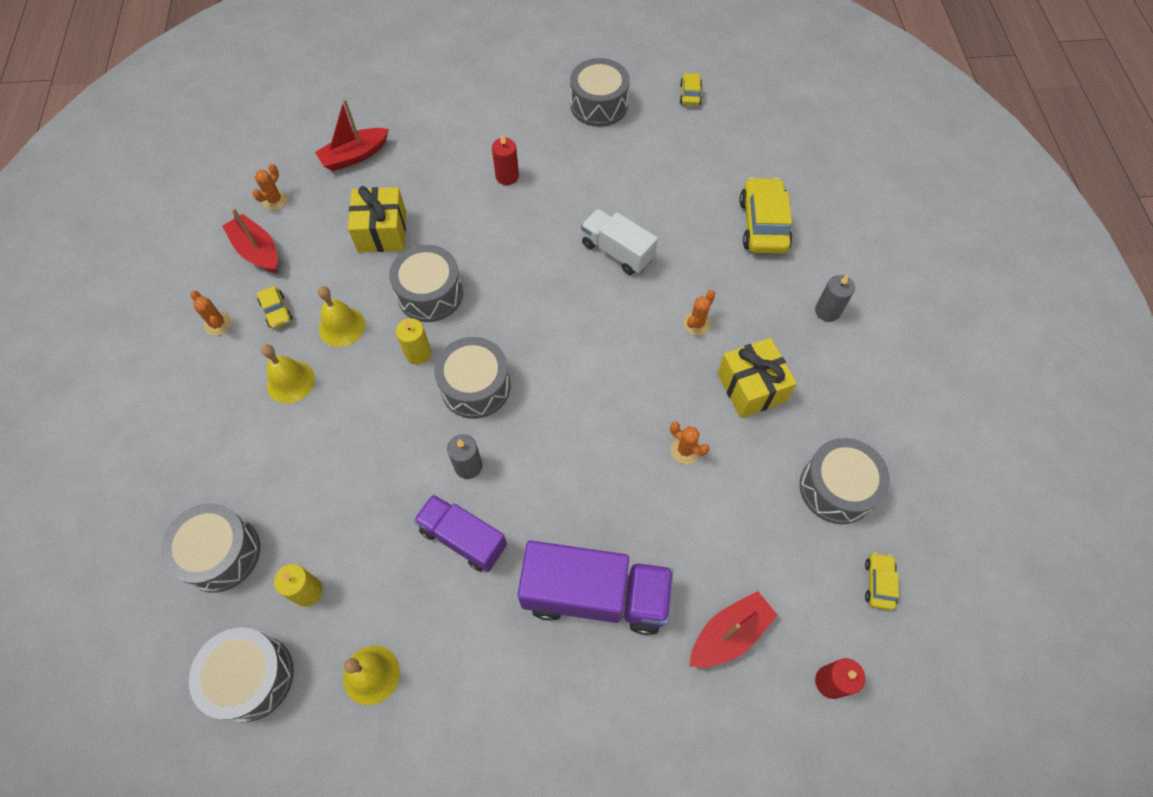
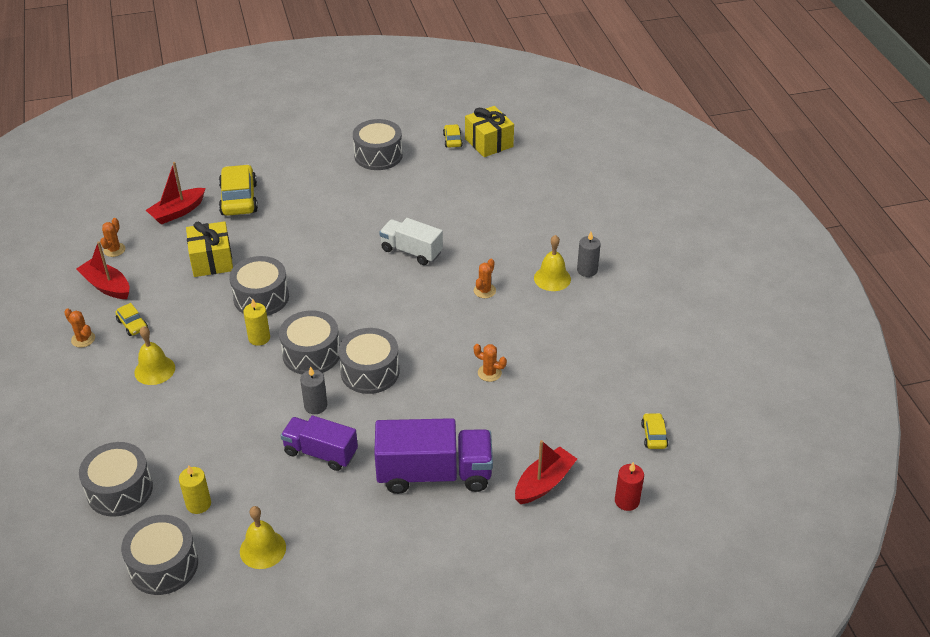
camera: 10 degrees left, 20 degrees down
(342, 326) = (190, 328): yellow bell -> yellow bell (552, 278)
(507, 176) = (310, 211): red candle -> none
(751, 387) = (535, 326): yellow gift -> yellow gift (489, 142)
(763, 225) = (526, 220): yellow car -> yellow car (239, 199)
(836, 488) = (612, 381): grey drum -> grey drum (370, 372)

